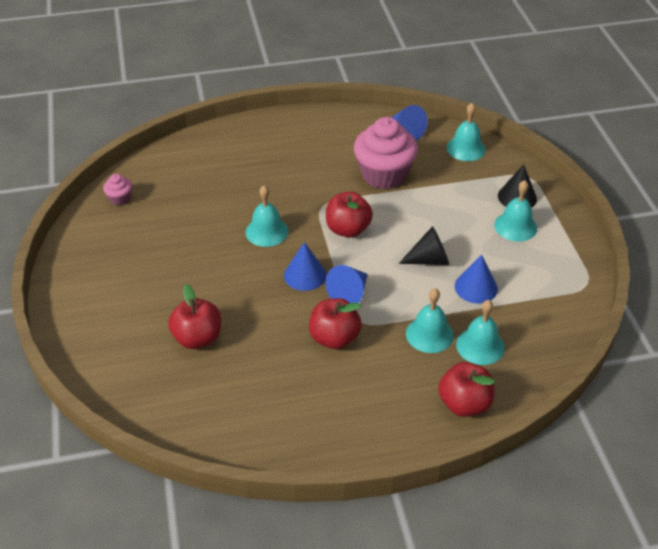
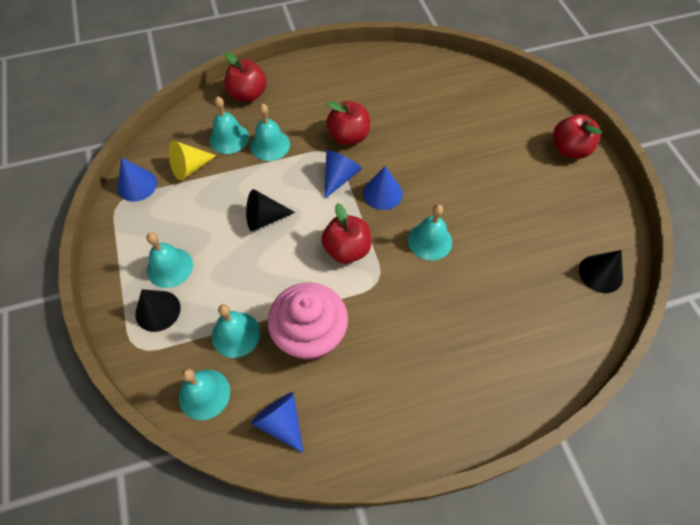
camera: 175 degrees right, 15 degrees up
(120, 198) = (600, 273): pink cupcake -> black cone
(197, 338) = (460, 129): red apple -> red apple (569, 149)
(446, 179) = (236, 334): none -> turquoise bell
(476, 287) = (224, 192): blue cone -> blue cone (137, 185)
(519, 314) = (190, 168): none -> yellow cone

